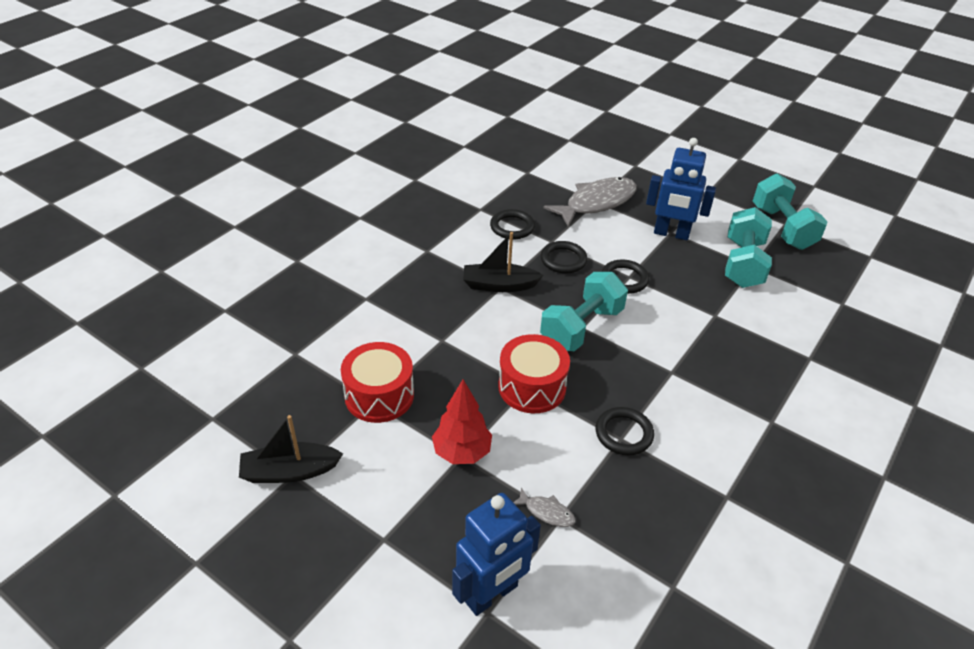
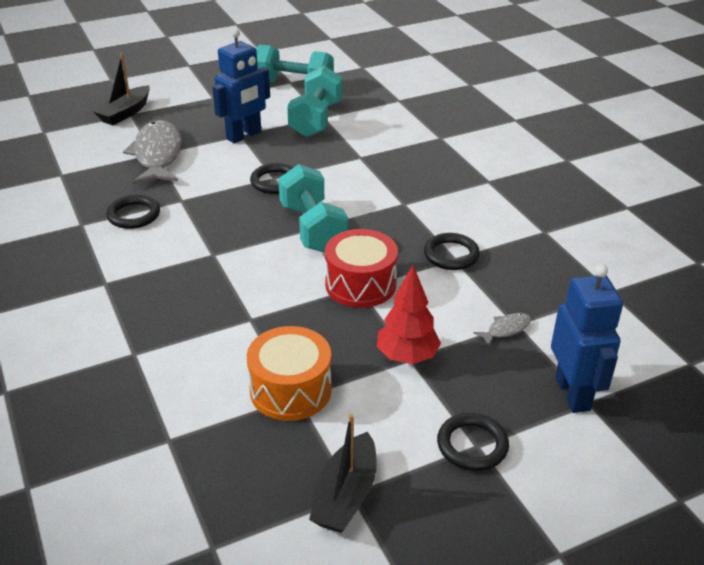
camera: 60 degrees left, 5 degrees down
(379, 395) = (290, 390): red drum -> orange drum
(499, 285) = (209, 254): black boat -> black boat (125, 113)
(563, 260) = (215, 204): black ring -> black ring (472, 445)
(743, 264) = (316, 120): turquoise dumbbell -> turquoise dumbbell turned 60 degrees clockwise

